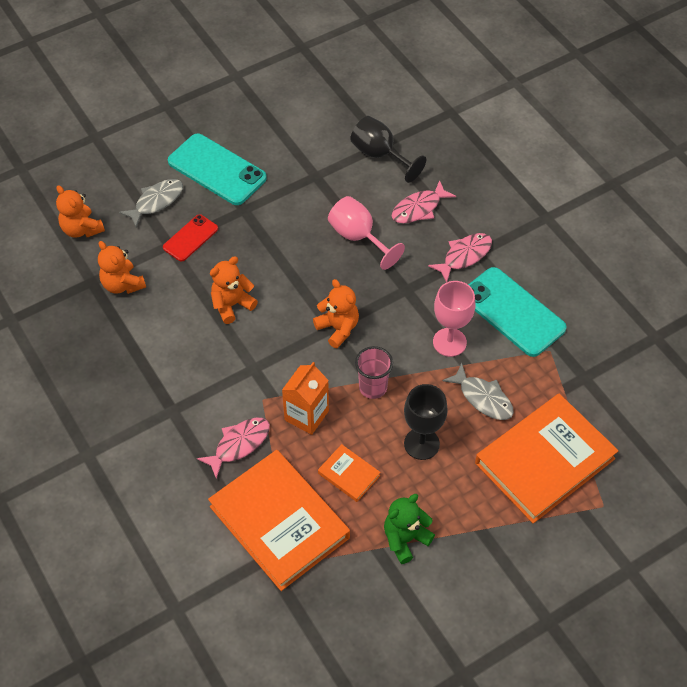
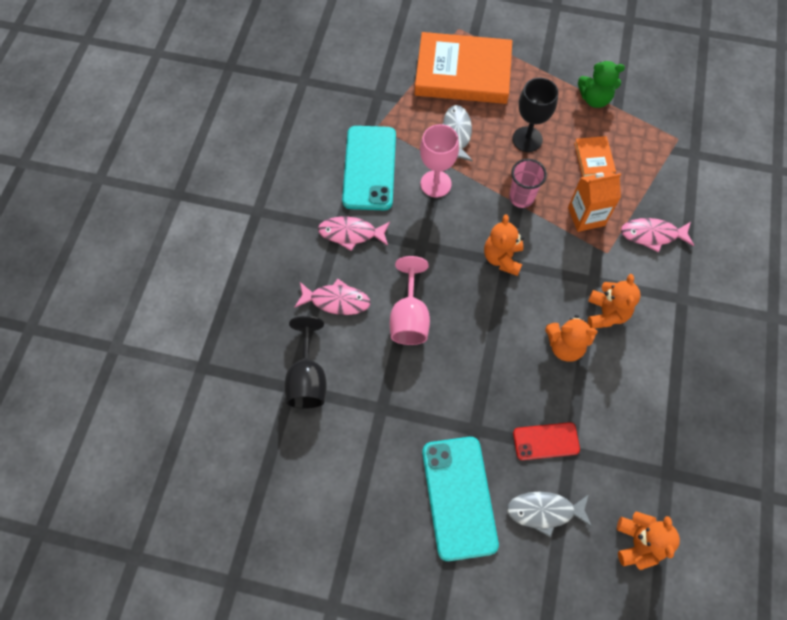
camera: 135 degrees left, 10 degrees up
(122, 284) = (642, 445): orange teddy bear -> orange teddy bear (606, 313)
(279, 522) = (667, 167): orange book -> none

